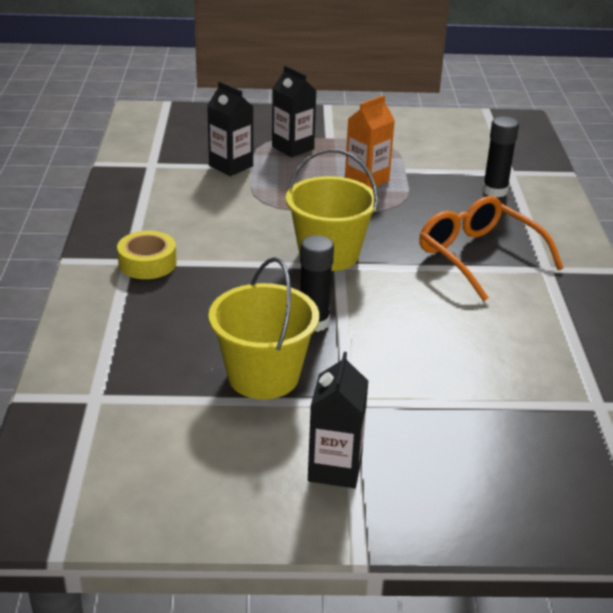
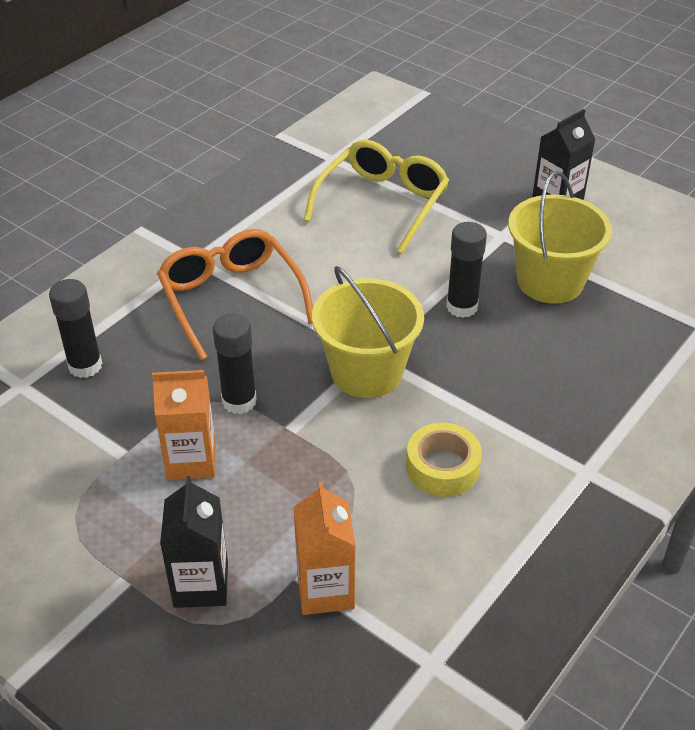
camera: 140 degrees left, 10 degrees up
(147, 263) = (567, 457): yellow tape -> yellow tape (442, 467)
(231, 166) = (325, 590): black carton -> orange carton
(383, 211) = (239, 401): none -> black glue stick
(479, 256) = (231, 299): orange glasses -> orange glasses turned 150 degrees clockwise
(489, 380) = (382, 203): none -> yellow glasses

